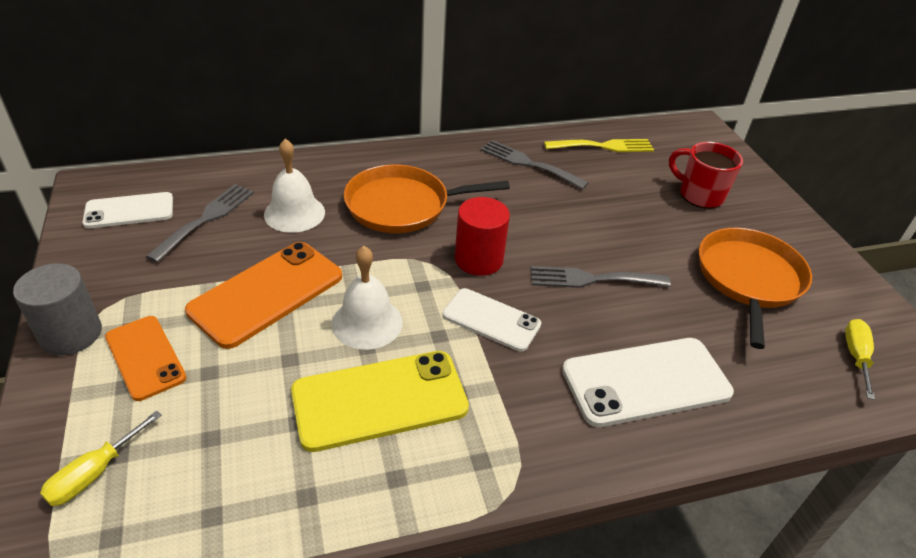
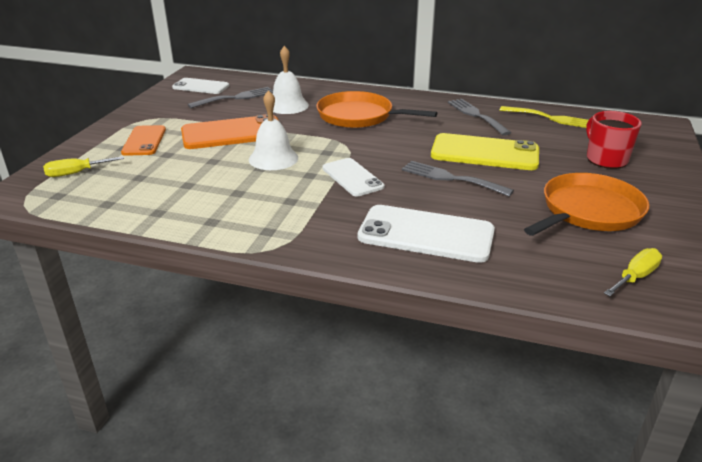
camera: 35 degrees right, 10 degrees down
(71, 334) = (122, 124): grey cylinder -> none
(380, 400) = (241, 190): yellow phone -> yellow phone (484, 153)
(479, 259) = (379, 150): red cylinder -> none

